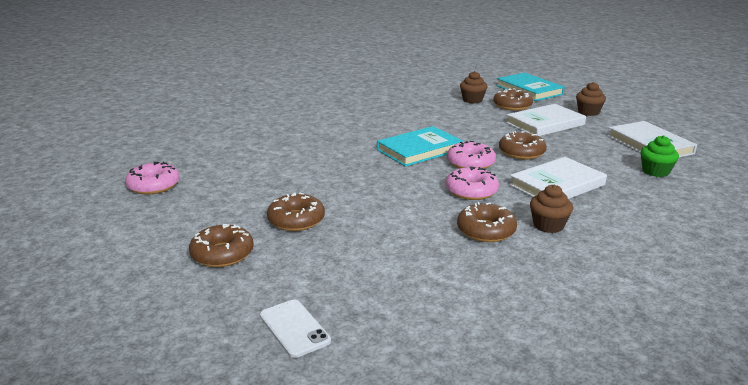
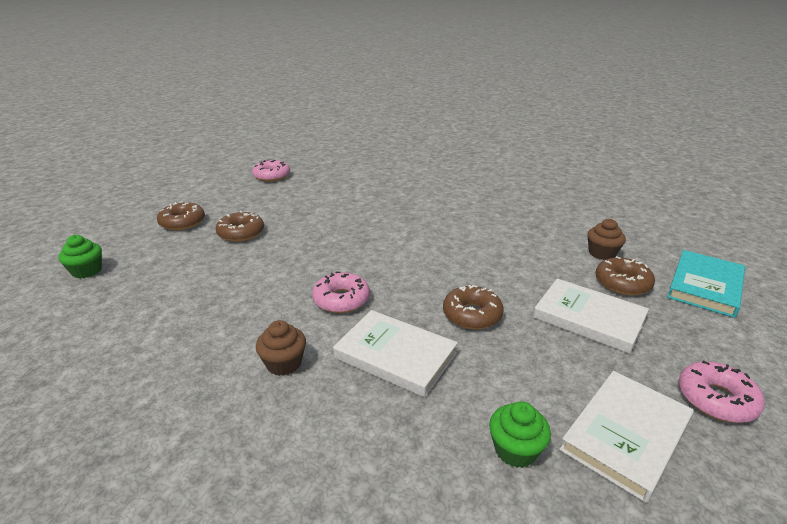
camera: 65 degrees right, 5 degrees up
(294, 328) = (87, 271): white phone -> green cupcake
(419, 150) = (418, 252): turquoise book -> none
(470, 163) = (411, 286): pink donut -> pink donut (716, 399)
(486, 230) = (256, 324): brown donut -> none
(588, 112) = (690, 351): brown cupcake -> none

